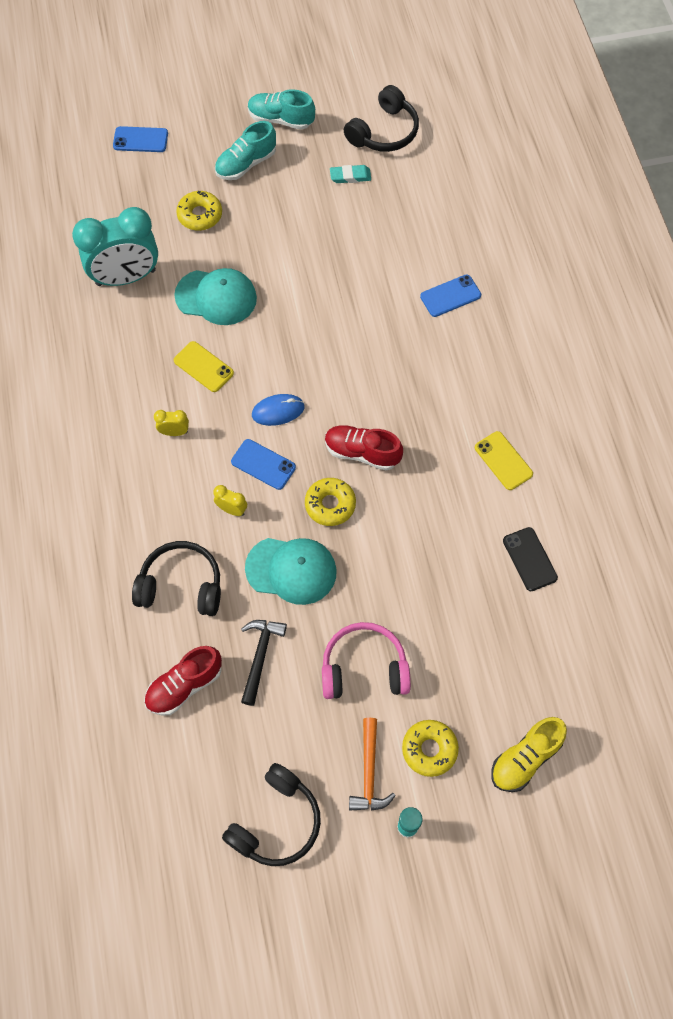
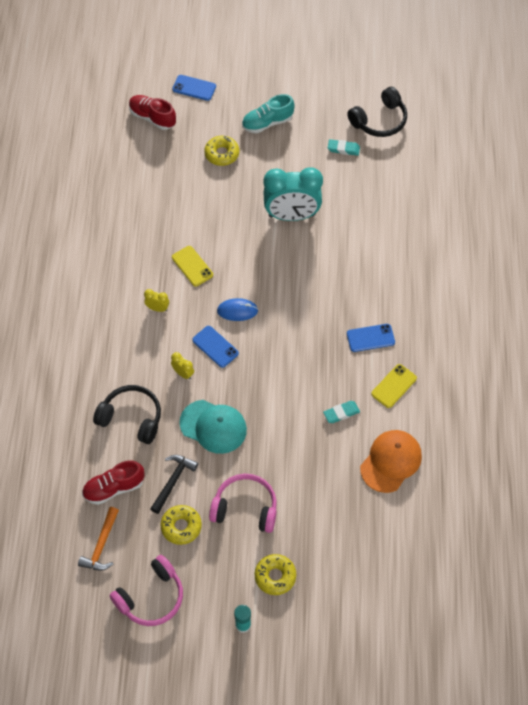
camera: 15 degrees right, 5 degrees down
(126, 277) = (154, 188): turquoise clock -> turquoise clock (292, 215)
(216, 297) = (216, 217): turquoise cap -> none
(276, 822) = (151, 597): black headphones -> pink headphones
(281, 119) = (303, 94): turquoise shoe -> none
(330, 505) = (255, 387): yellow donut -> yellow donut (181, 527)
(362, 452) = (290, 355): red shoe -> red shoe (152, 118)
(369, 773) = (227, 581): orange hammer -> orange hammer (101, 545)
(448, 512) = (341, 413): none -> turquoise eraser
(450, 296) = (392, 255): blue phone -> blue phone (370, 338)
(503, 461) = (394, 386): yellow phone -> yellow phone turned 60 degrees clockwise
(525, 758) = (343, 600): yellow shoe -> none
(529, 559) = (391, 461): black phone -> orange cap

